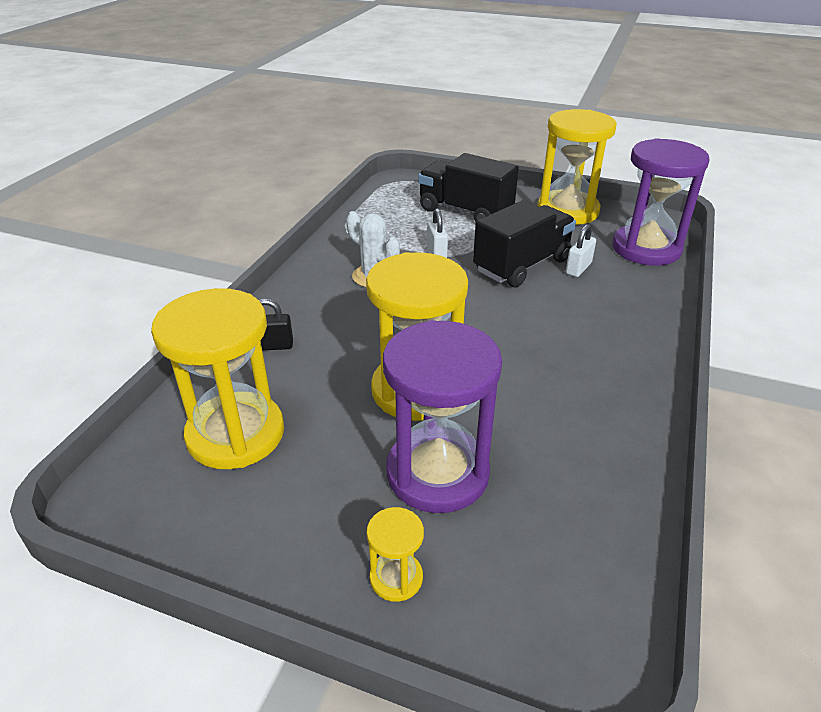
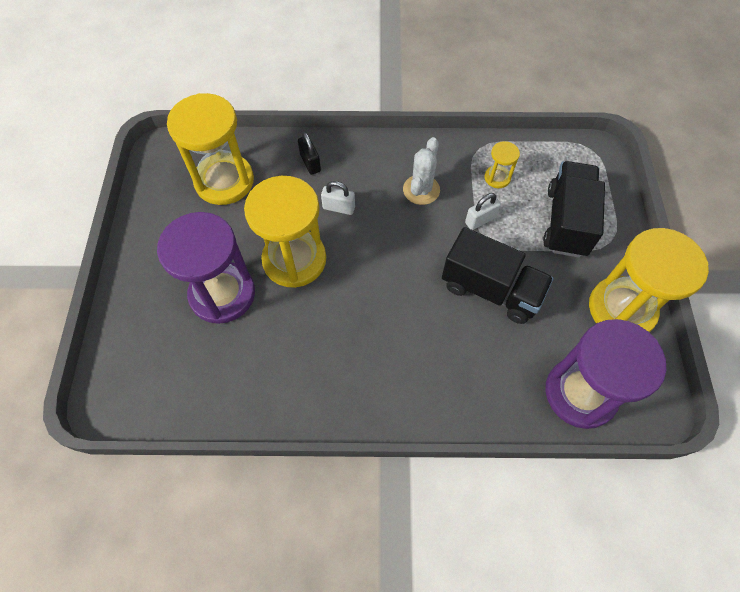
camera: 70 degrees right, 25 degrees up
(396, 578) = (142, 296): yellow hourglass -> yellow hourglass (497, 178)
(578, 268) = (509, 336): white padlock -> white padlock (338, 208)

